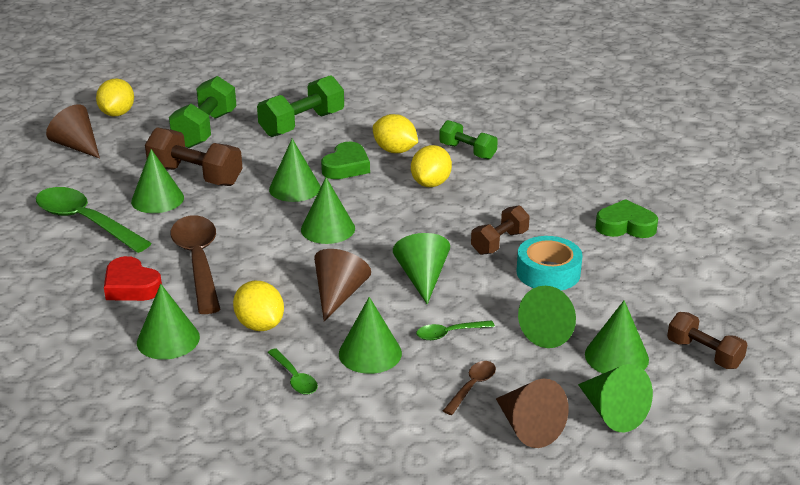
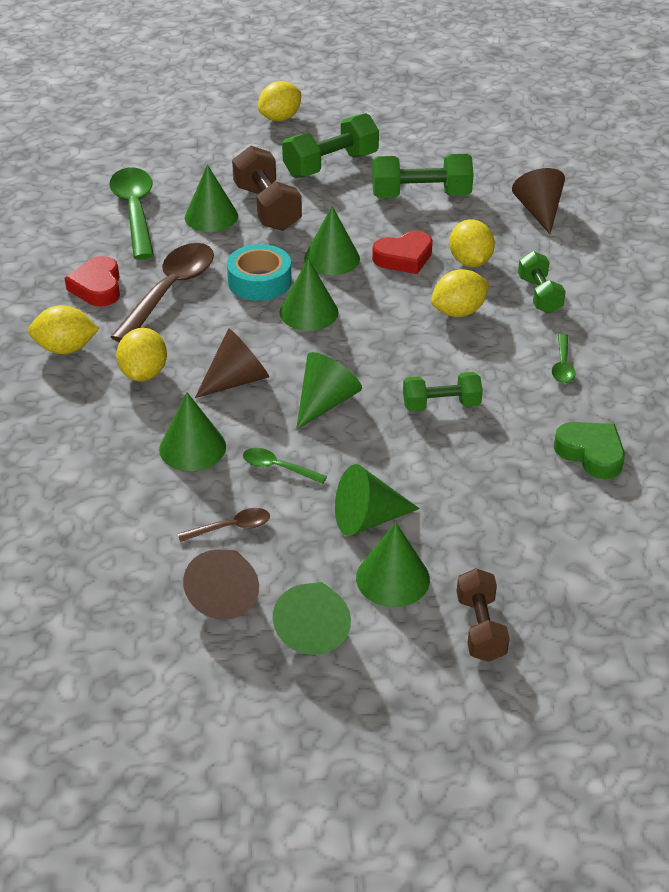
camera: 40 degrees right, 10 degrees up
(77, 146) = (212, 137): brown cone -> brown cone (539, 211)
(168, 339) = (66, 348): green cone -> yellow lemon
(295, 378) = (110, 435): green spoon -> green spoon (562, 365)
(346, 166) = (404, 258): green heart -> red heart
(499, 242) = (441, 405): brown dumbbell -> green dumbbell
(548, 272) = (445, 459): turquoise tape -> turquoise tape (259, 281)

